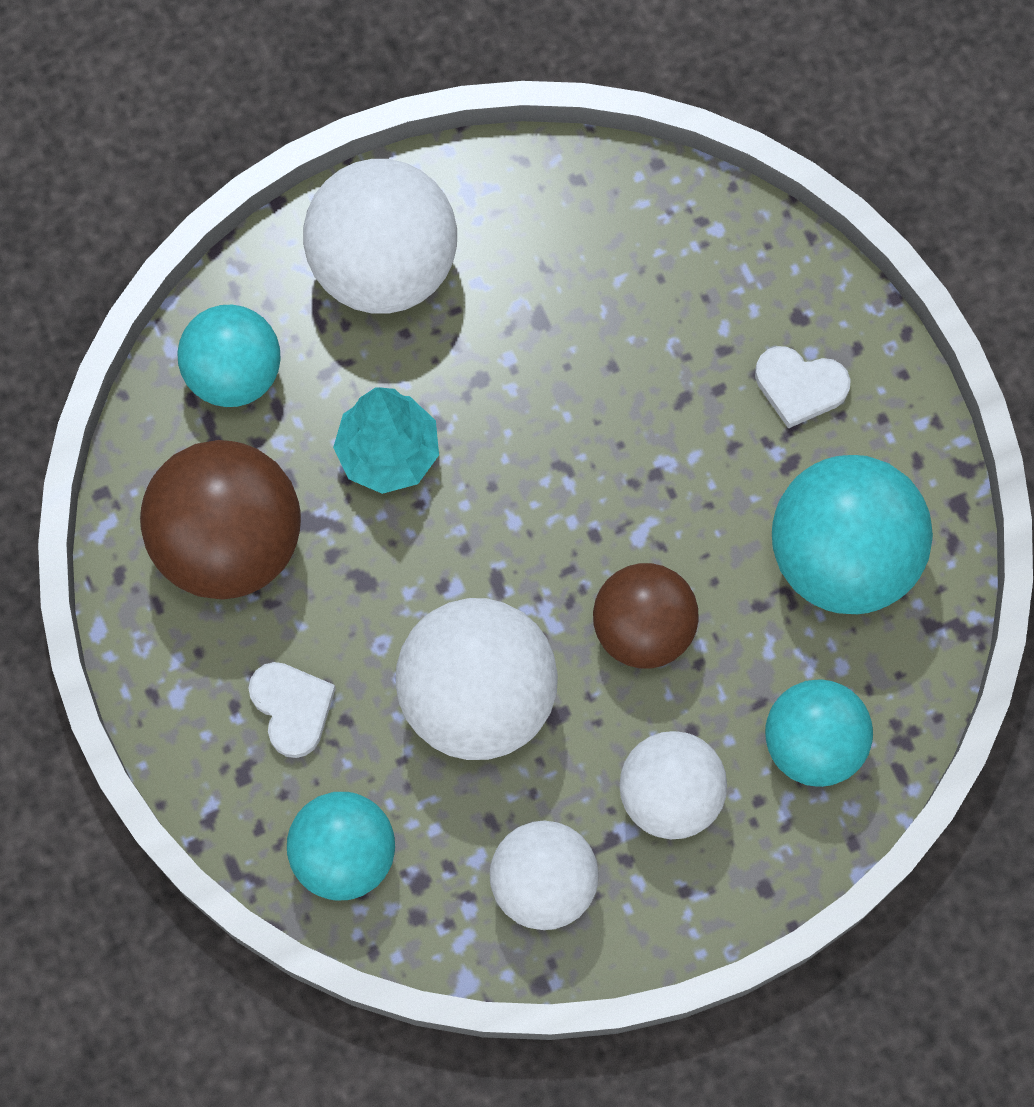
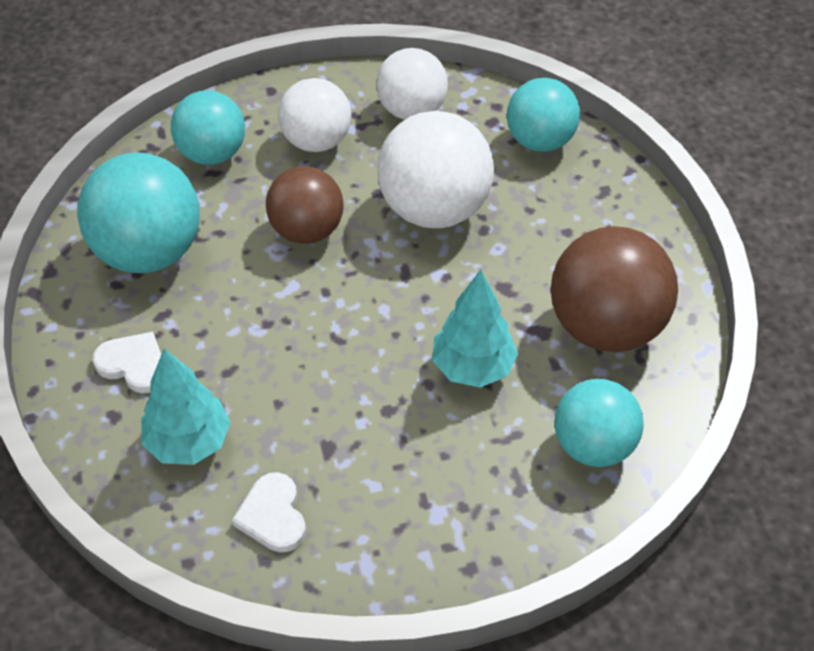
camera: 170 degrees left, 20 degrees down
(292, 708) = (567, 221): white heart -> white heart (273, 516)
(384, 266) = (453, 512): white ball -> none
(701, 298) = (188, 442): none -> turquoise tree

